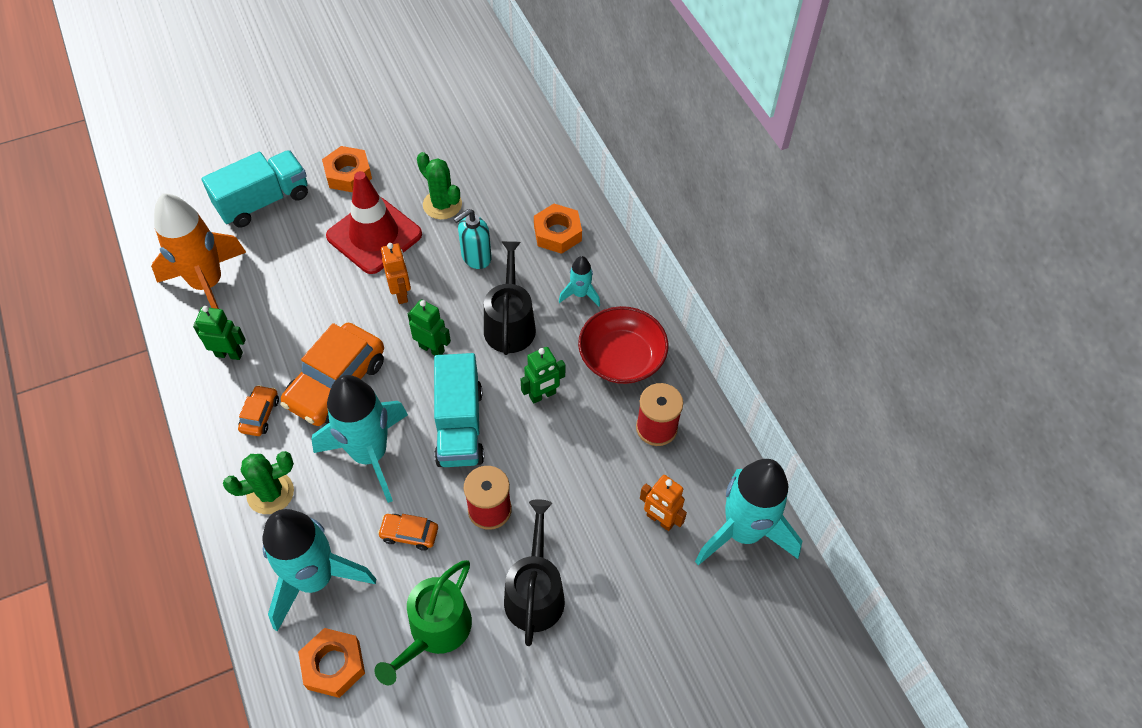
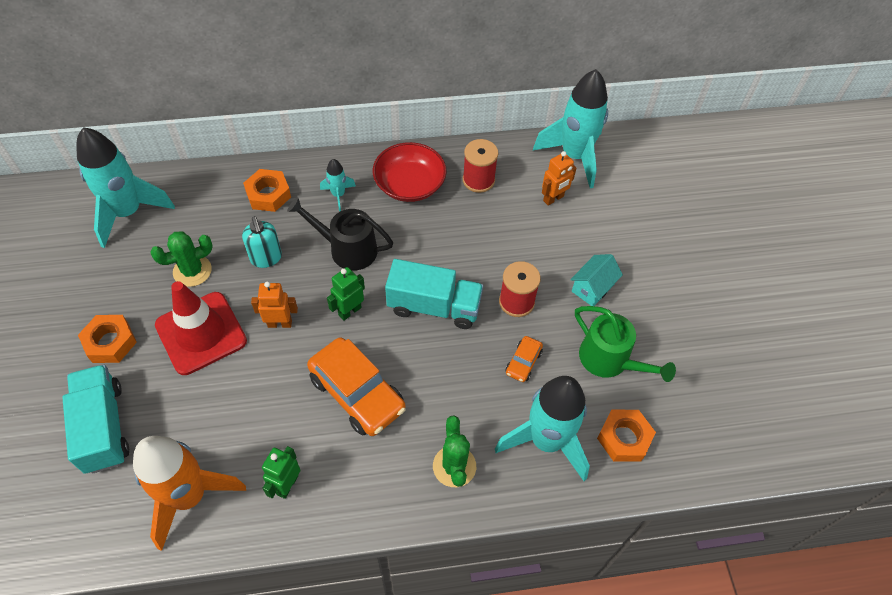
camera: 75 degrees left, 0 degrees up
(260, 415) = (368, 464): orange car -> none
(370, 454) = (440, 378): turquoise rocket -> turquoise rocket (128, 212)
(535, 593) = (592, 288): black watering can -> turquoise house
(542, 395) = (425, 243): green robot -> none

